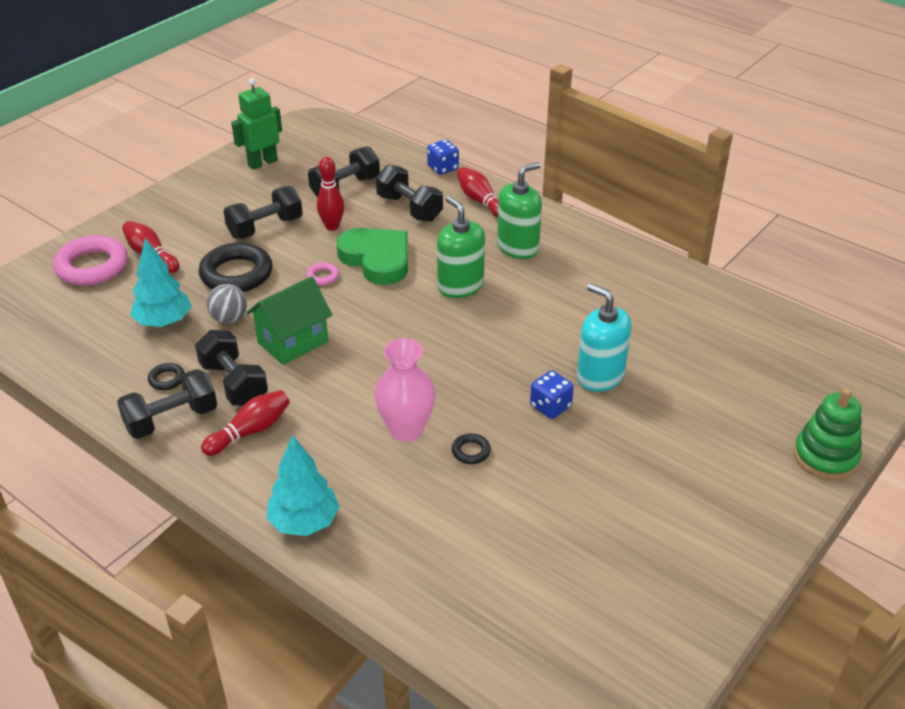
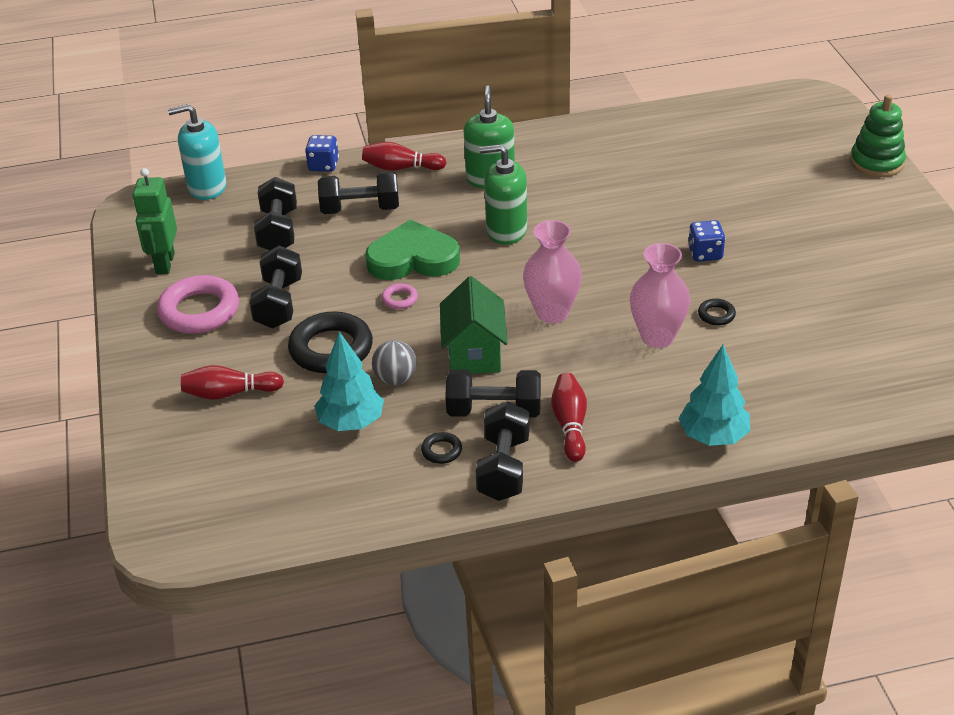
camera: 50 degrees left, 0 degrees up
(92, 266) = (196, 441): pink ring -> pink ring (199, 311)
(332, 226) = (330, 263): red bowling pin -> none
(381, 357) = (552, 313): none -> pink vase
(600, 376) = (696, 214): turquoise soap dispenser -> turquoise soap dispenser (207, 187)

